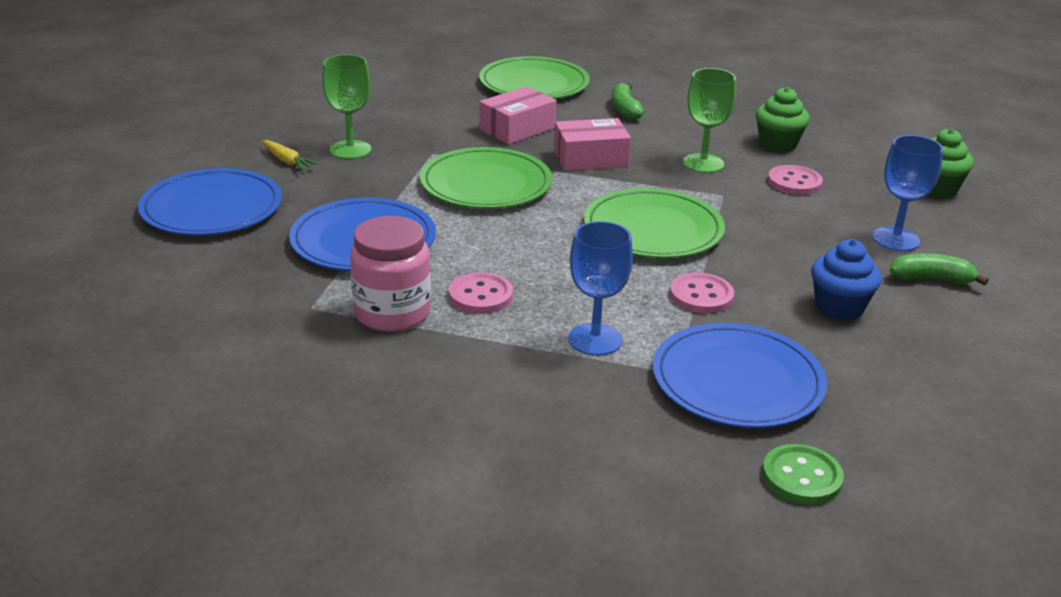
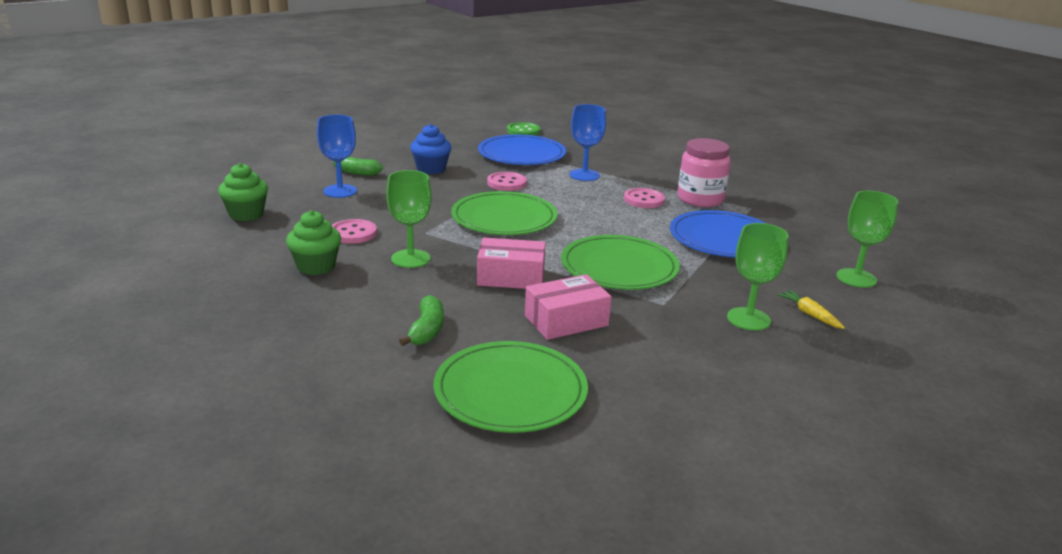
camera: 165 degrees left, 5 degrees down
(212, 208) = (856, 278): blue plate -> green goblet

